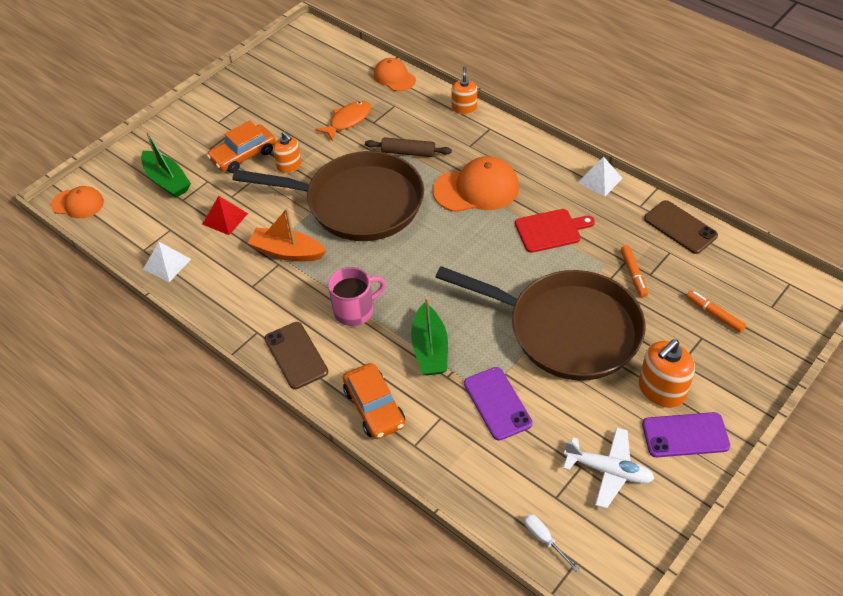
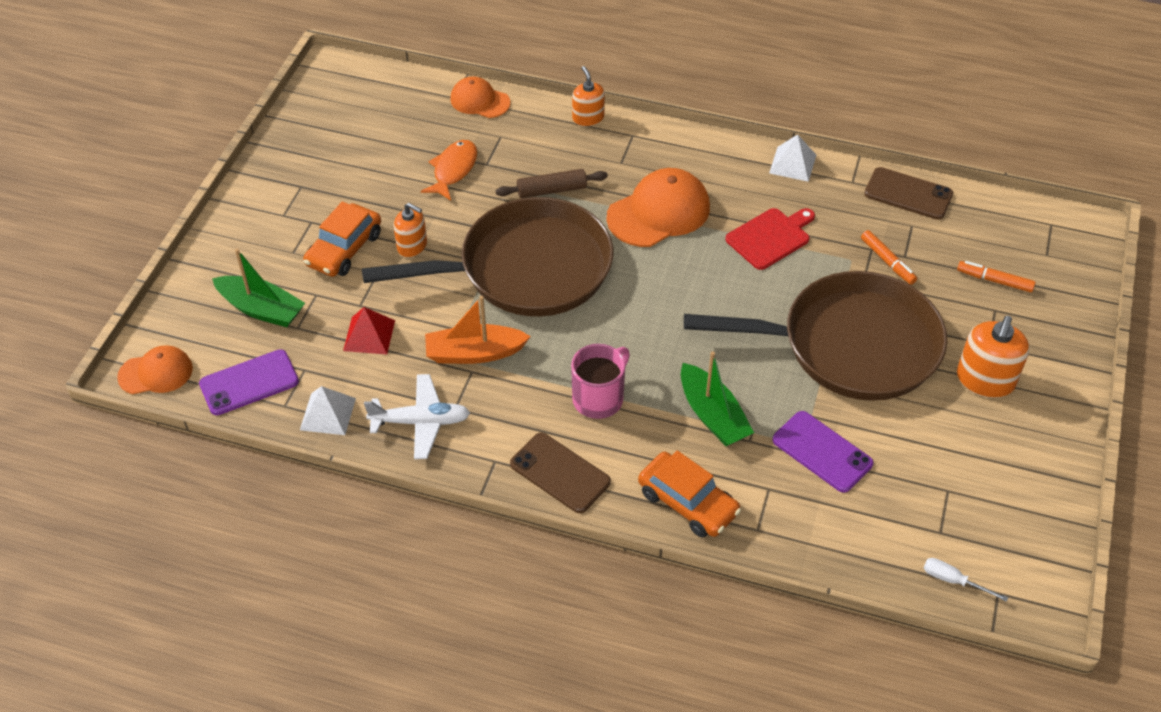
camera: 25 degrees left, 0 degrees up
(608, 471) = (978, 485): white plane -> white plane (420, 422)
(685, 435) = (1034, 420): purple phone -> purple phone (249, 383)

